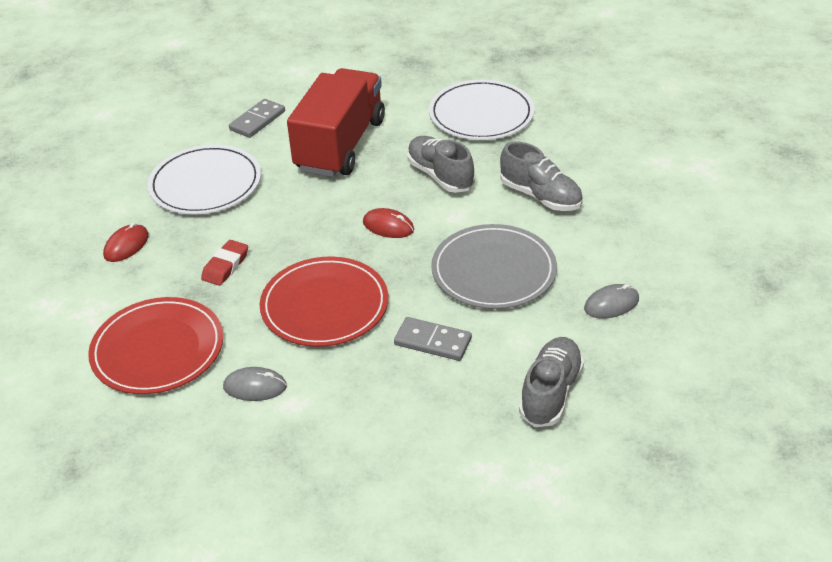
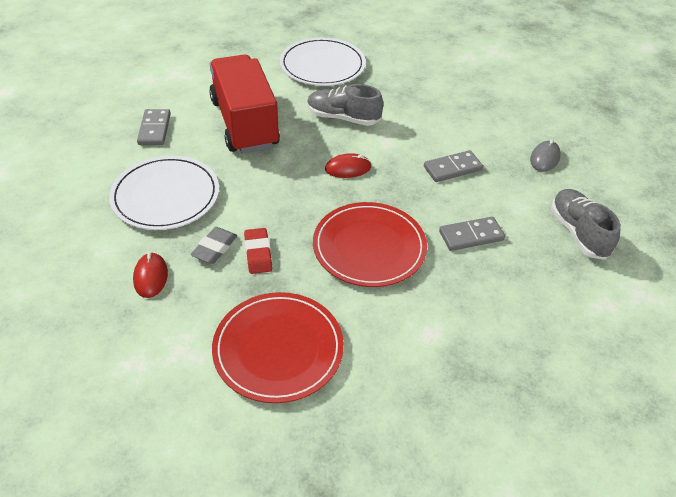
camera: 40 degrees left, 5 degrees up
(197, 245) = (214, 248): none -> grey eraser
(255, 387) = (389, 335): grey mouse -> none
(493, 271) = (452, 168): grey plate -> grey domino
(540, 196) = (424, 106): grey shoe -> none

